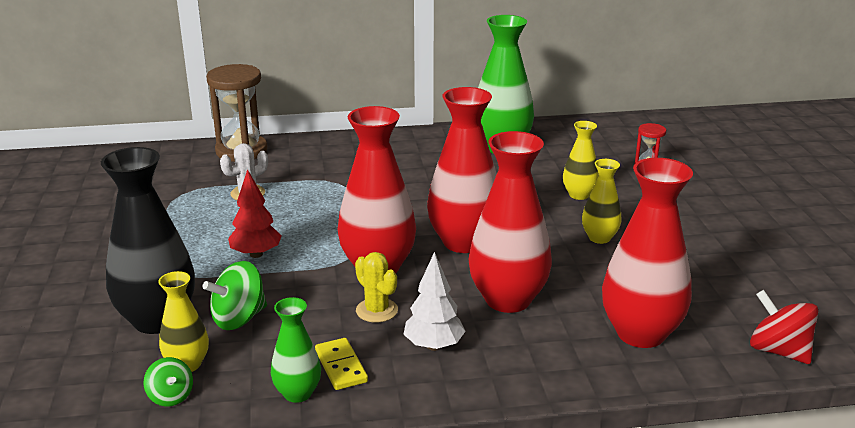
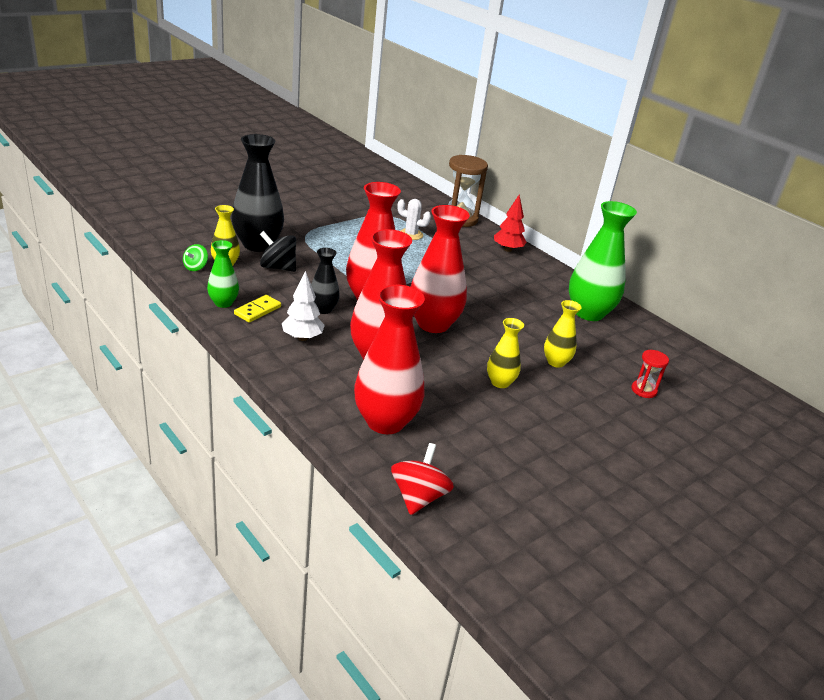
camera: 55 degrees right, 5 degrees up
(239, 318) = (278, 267): green spinning top -> black spinning top
(256, 254) = (346, 255): red tree -> red tree (507, 249)
(377, 310) = (323, 309): yellow cactus -> black vase

